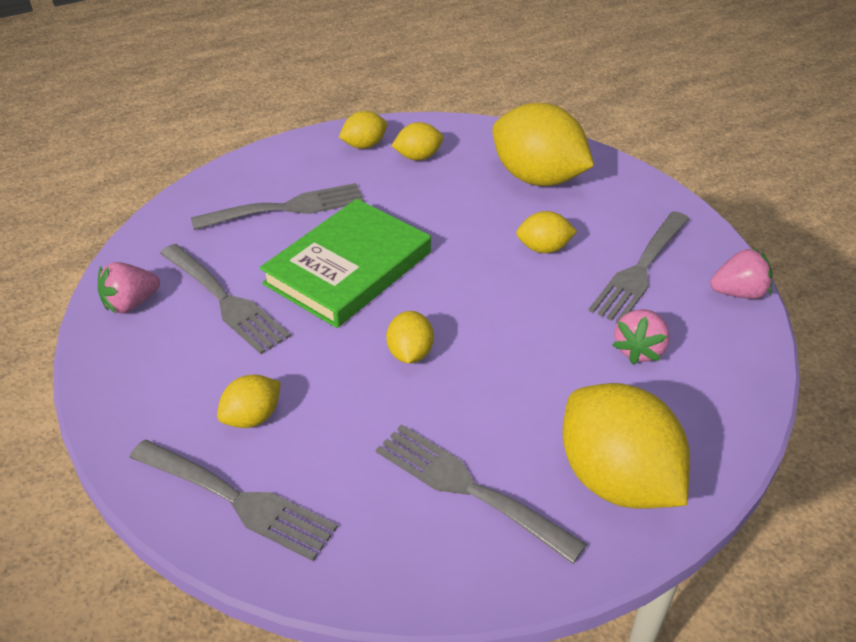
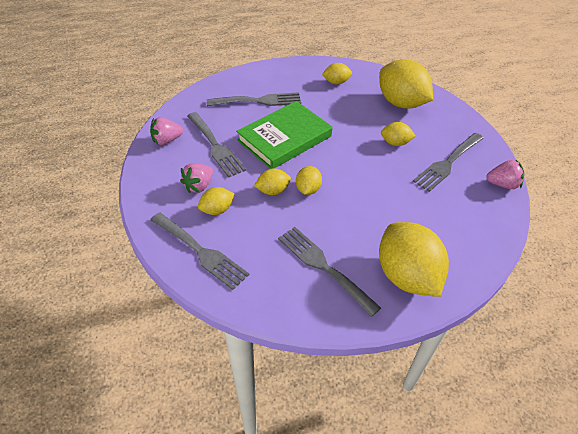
camera: 10 degrees right, 5 degrees up
(364, 145) = (308, 72): yellow lemon -> yellow lemon (273, 191)
(639, 350) = (436, 207): pink strawberry -> pink strawberry (199, 186)

